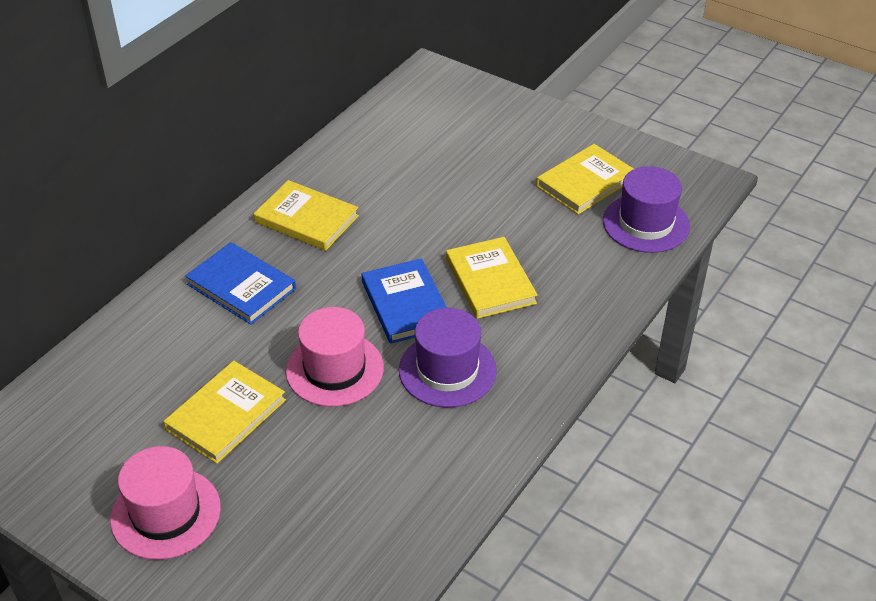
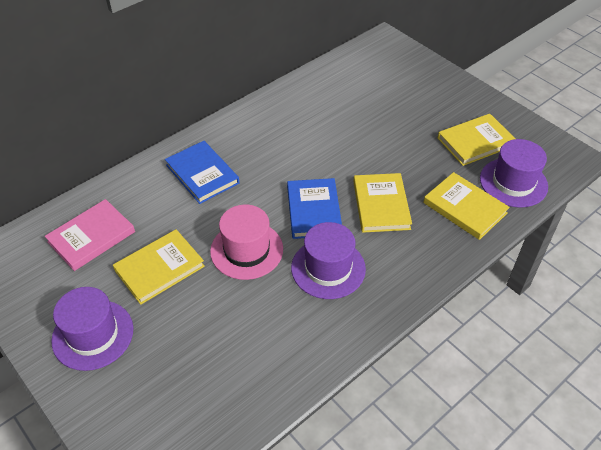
camera: 15 degrees right, 5 degrees up
(117, 394) = (91, 237): none -> pink book
(166, 513) = (93, 334): pink hat -> purple hat
(306, 219) = (263, 133): yellow book -> yellow book (464, 208)

